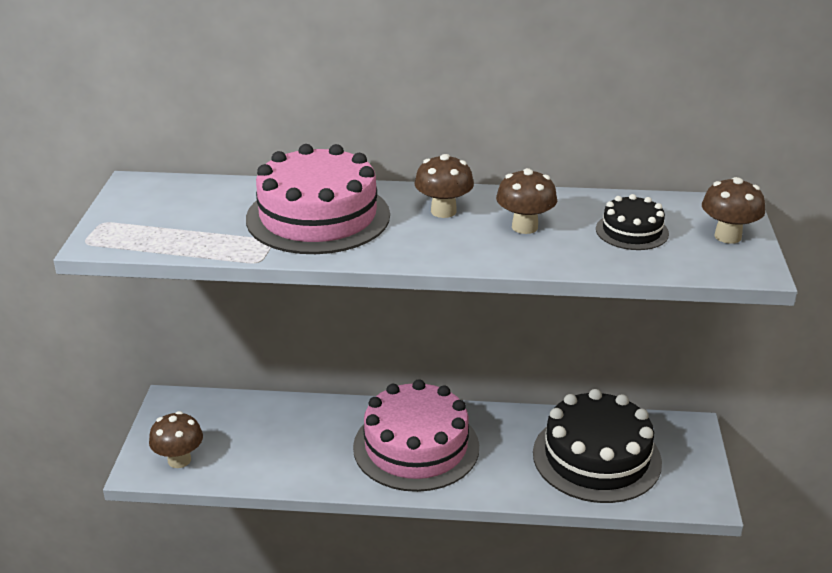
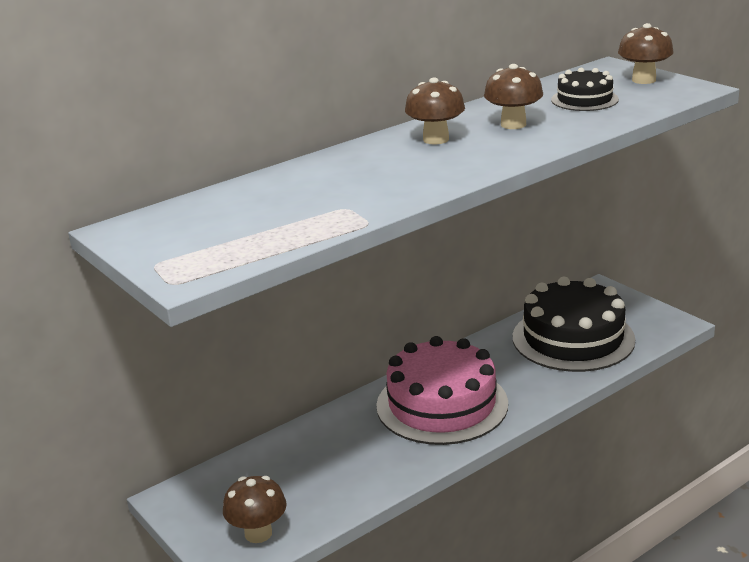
camera: 40 degrees left, 5 degrees down
(318, 217) = (347, 180): pink cake -> none

